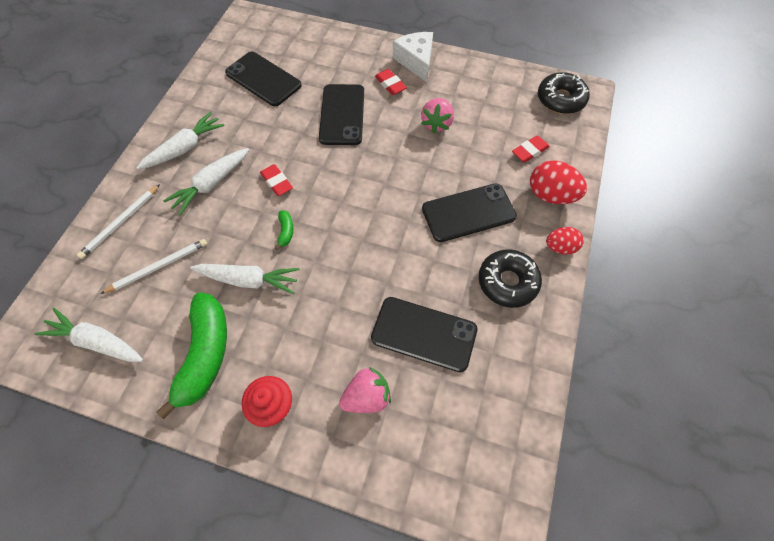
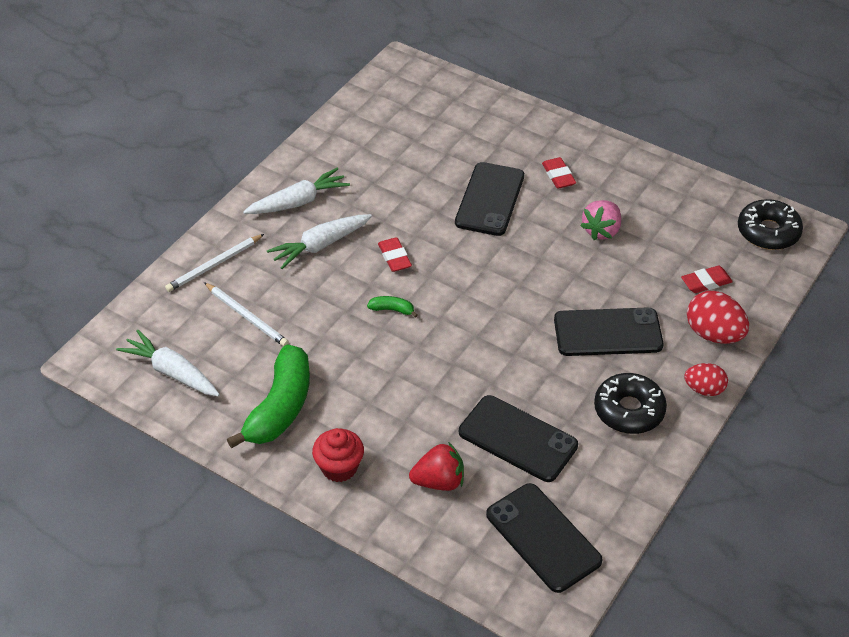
camera: 15 degrees right, 15 degrees down
(158, 267) = (246, 316): white pencil -> white pencil turned 60 degrees clockwise
(249, 280) = (341, 349): white carrot -> none
(263, 79) = (405, 142): black phone -> black phone (543, 537)
(285, 231) = (392, 310): green banana -> green banana turned 90 degrees counterclockwise
(367, 397) = (439, 481): pink strawberry -> red strawberry
(416, 61) = (599, 154): white cheese -> none

